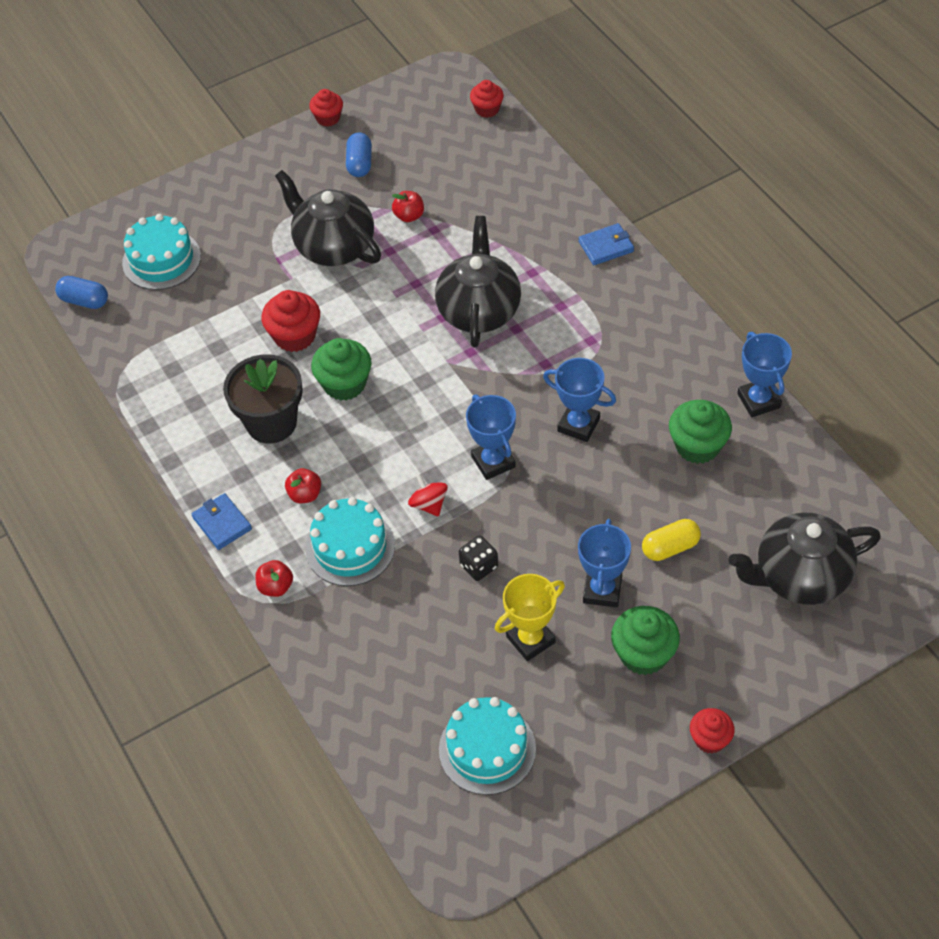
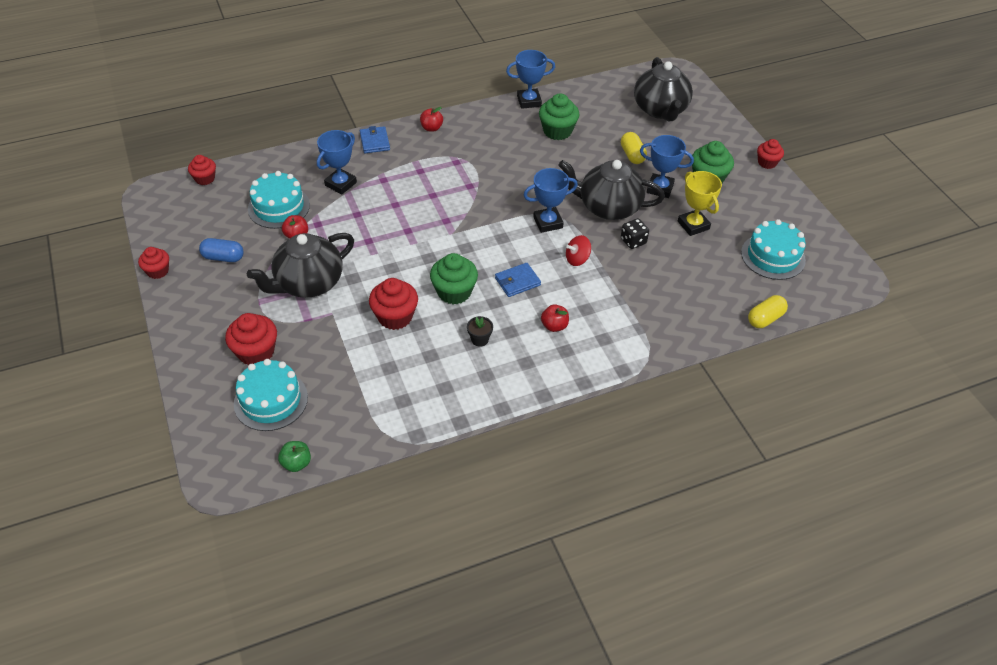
camera: 85 degrees left, 5 degrees down
(84, 301) = (296, 463): blue capsule -> green apple
(222, 523) = (571, 379): blue wallet -> blue wallet (517, 282)
(224, 230) = (256, 352): none -> red cupcake
(271, 423) = (479, 339): black flower pot -> black flower pot, size x0.42
(276, 587) = (635, 351): red apple -> red apple (431, 128)
(350, 547) = (607, 305): turquoise cake -> turquoise cake (279, 207)
(357, 739) = (765, 319): none -> yellow capsule
(479, 310) = (408, 211): black teapot -> black teapot (608, 207)
(578, 425) = (527, 178): blue trophy -> blue trophy (340, 184)

